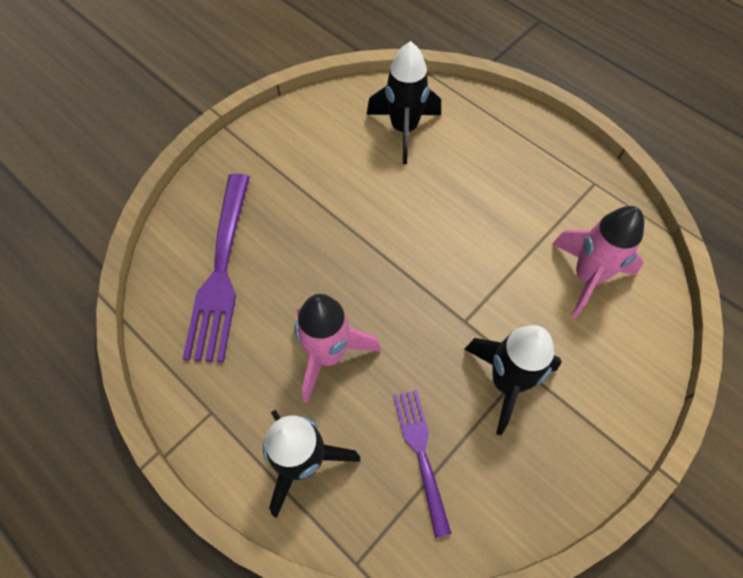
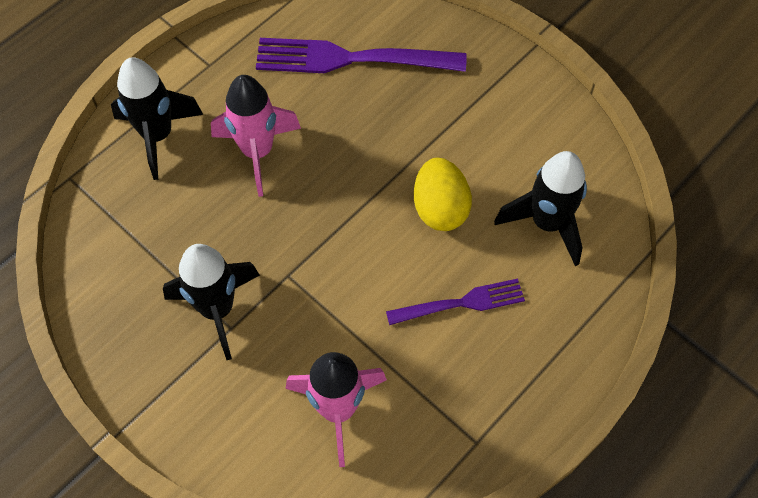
camera: 90 degrees right, 0 degrees up
(391, 201) = (440, 208): none -> yellow egg
(421, 454) = (154, 229): purple fork -> purple fork (461, 303)

